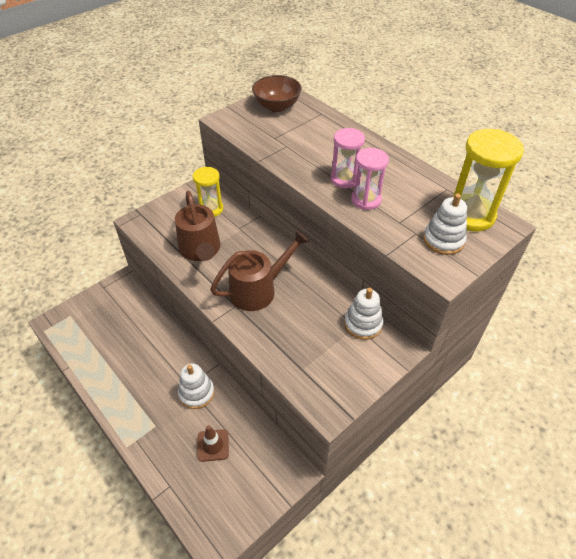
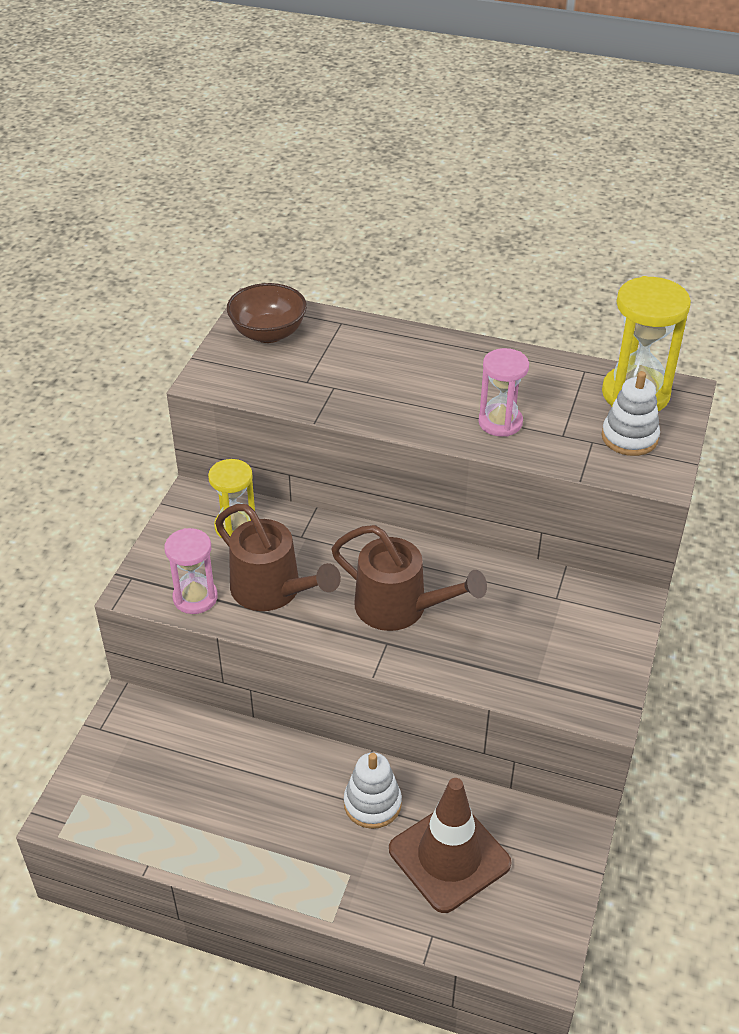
camera: 30 degrees left, 5 degrees down
(213, 445) = (449, 856): brown traffic cone -> brown traffic cone, size x1.97
(259, 289) = (400, 608): brown watering can -> brown watering can turned 90 degrees clockwise
(345, 179) = (451, 405): pink hourglass -> pink hourglass (195, 597)
(363, 324) = (567, 592): white stacking toy -> none

